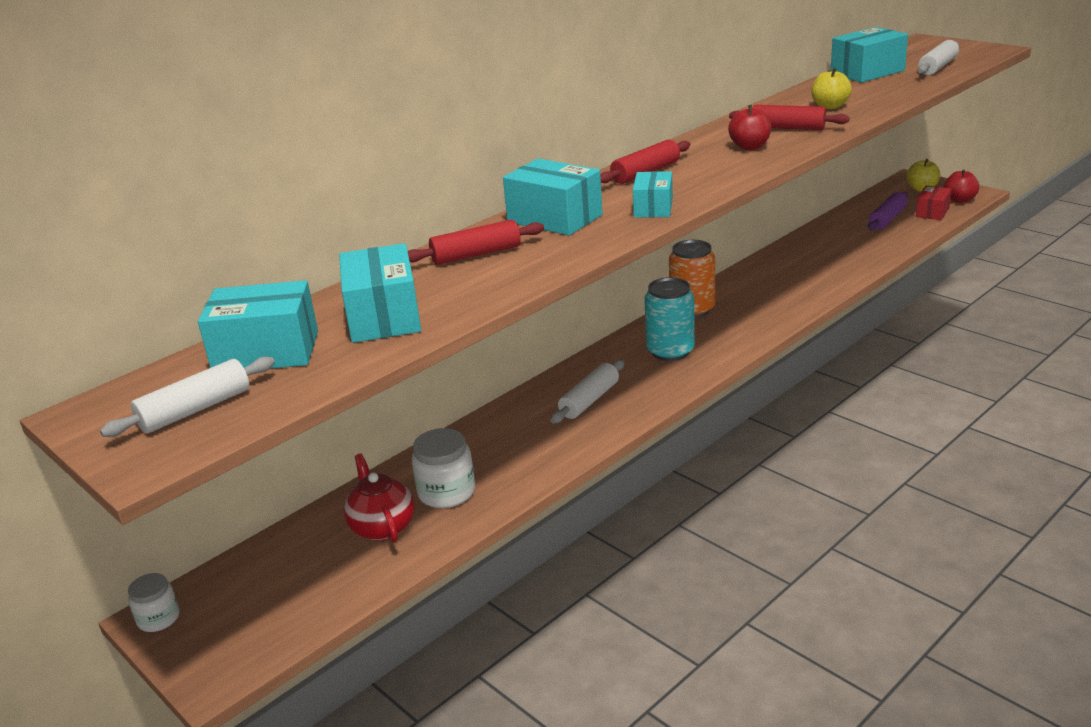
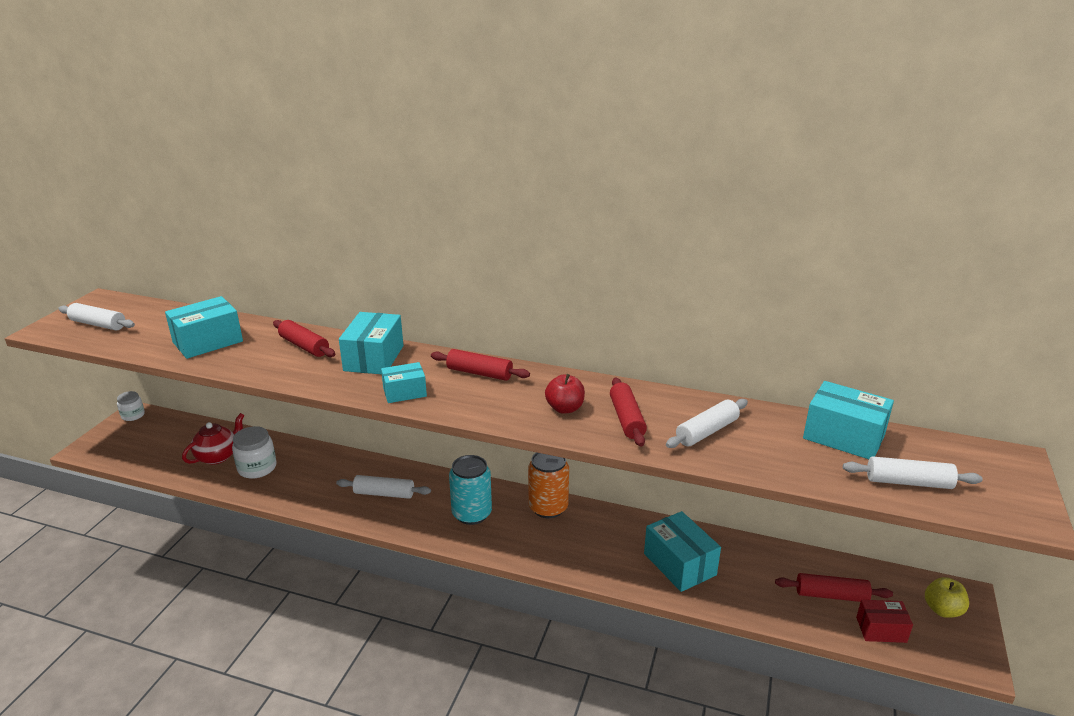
camera: 60 degrees right, 0 degrees up
(266, 352) = (163, 322): turquoise box -> turquoise box (679, 564)
(829, 106) = (707, 432): yellow apple -> white rolling pin
(887, 219) = (831, 595): purple rolling pin -> red rolling pin
(959, 200) = (939, 649): red apple -> none

